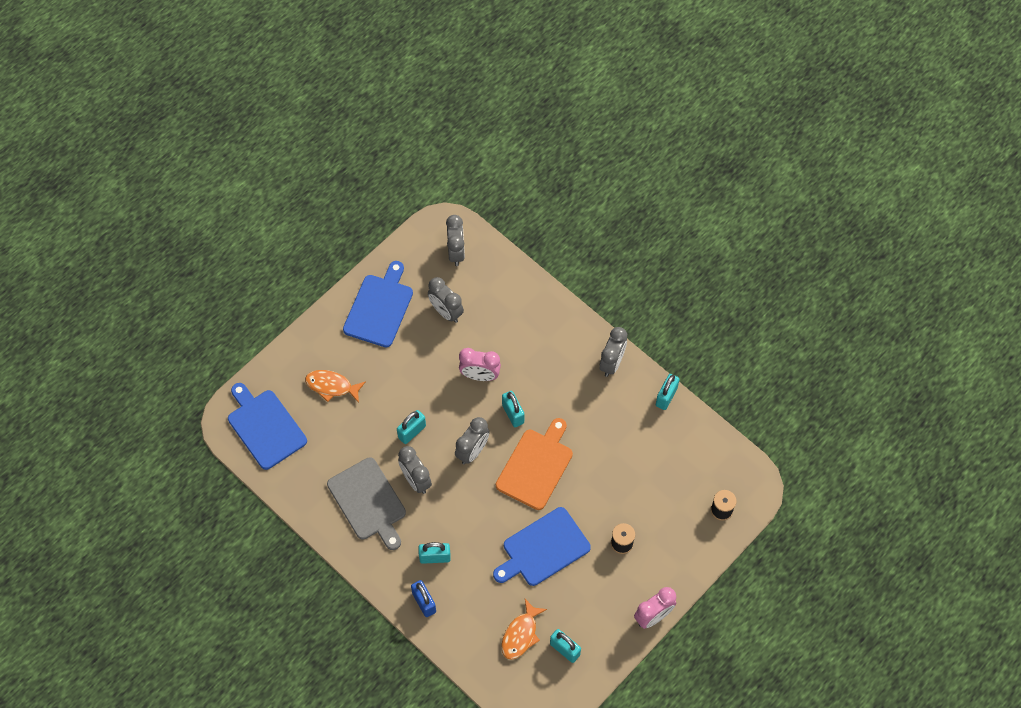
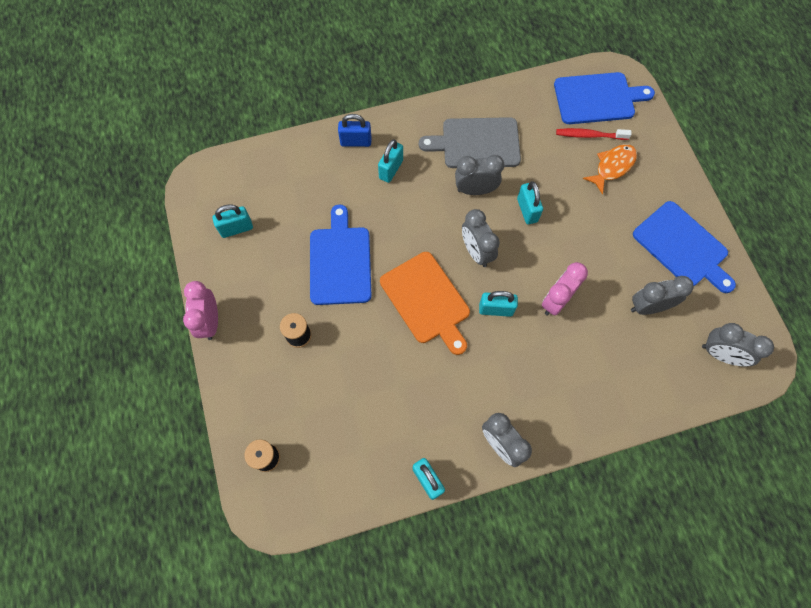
camera: 120 degrees right, 5 degrees up
(309, 416) = (589, 135): none -> red toothbrush
(521, 634) = (275, 201): orange fish -> none

